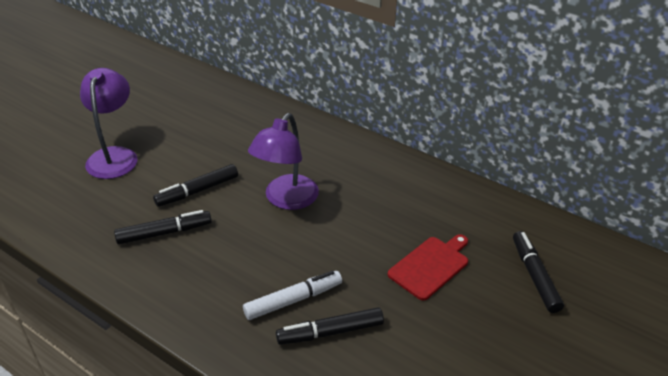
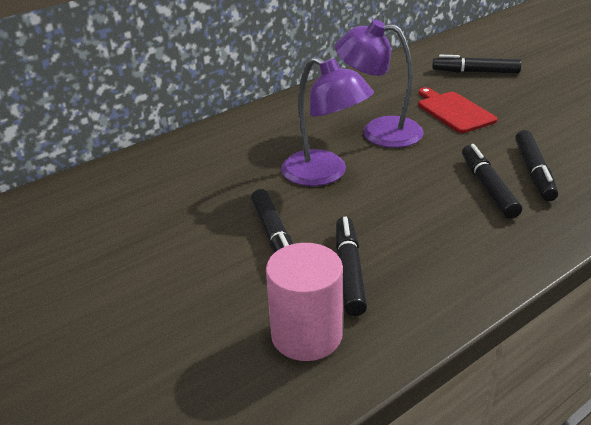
camera: 70 degrees left, 5 degrees down
(100, 224) = (306, 335): none -> pink cylinder
(114, 156) = (141, 315): purple lamp -> purple lamp (379, 131)
(293, 300) = (488, 188): white marker -> black marker

